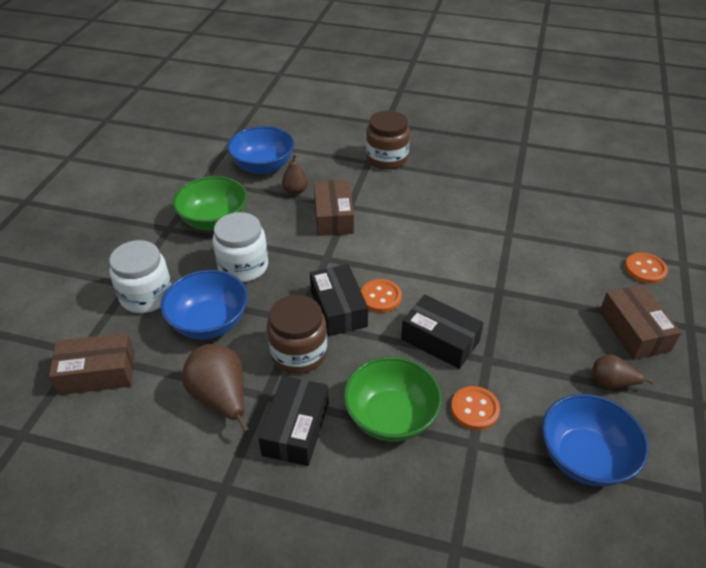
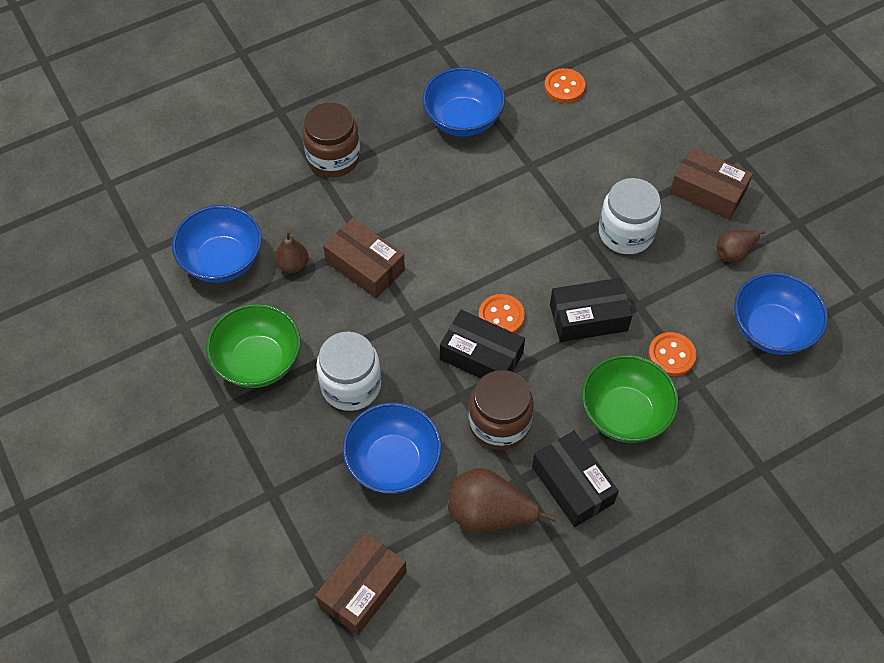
camera: 45 degrees left, 15 degrees up
(146, 296) = (304, 488): white jar -> white jar (626, 233)
(492, 185) = (463, 119): none -> blue bowl
(645, 269) = (663, 122): orange button -> orange button (564, 87)

